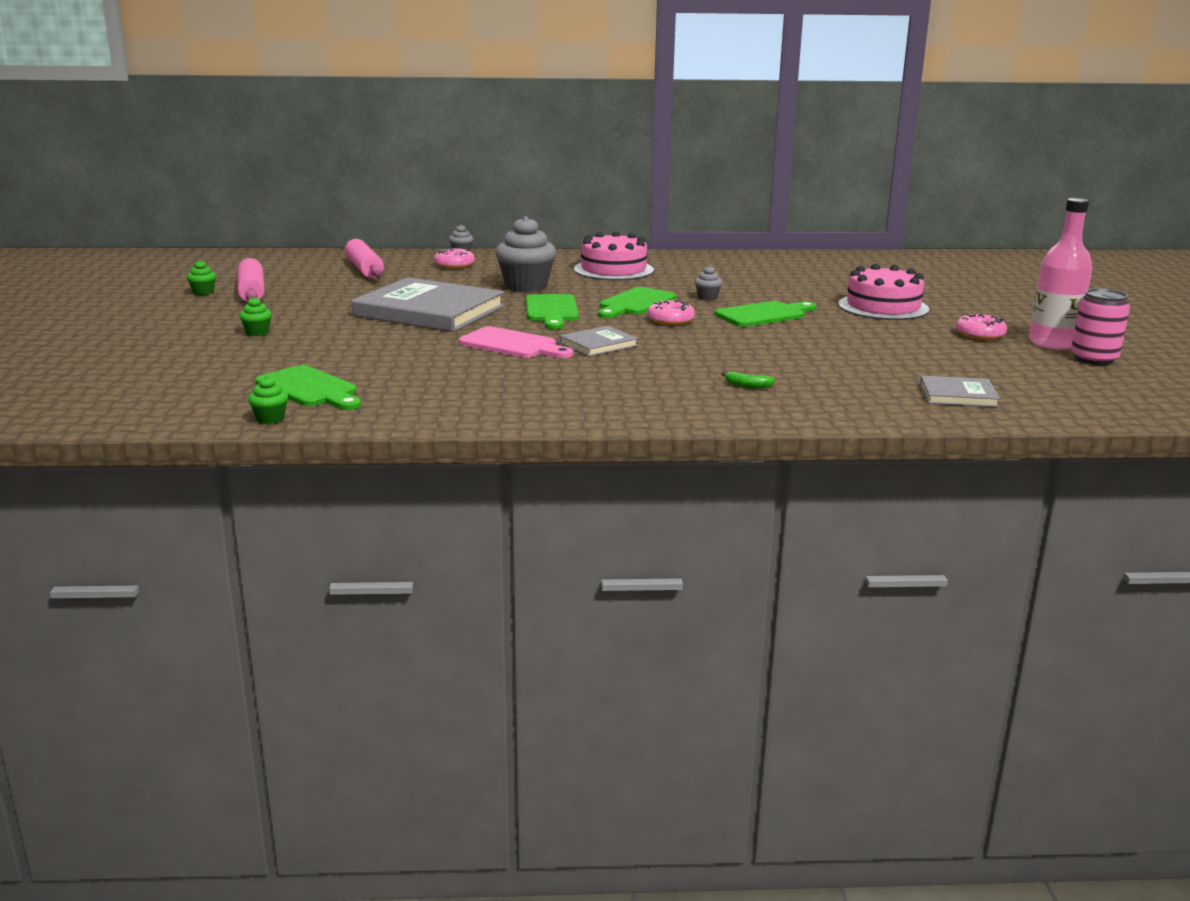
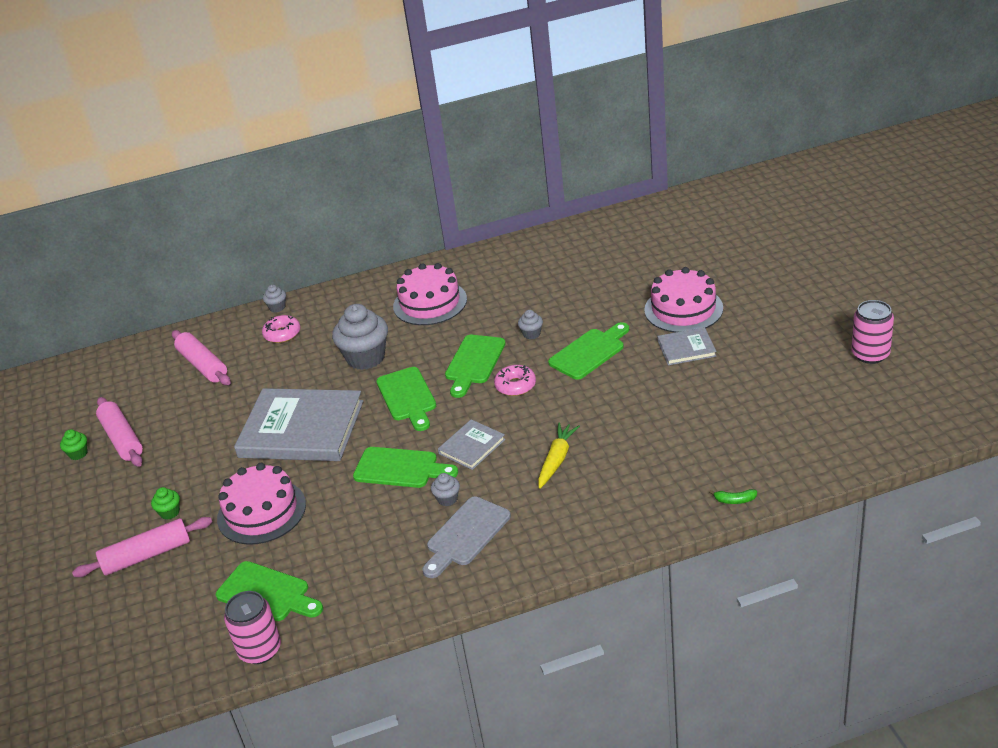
camera: 10 degrees left, 15 degrees up
(211, 350) = (146, 555): none -> pink rolling pin
(270, 419) = (260, 650): green cupcake -> pink can
(348, 345) = (261, 511): none -> pink cake
(512, 345) = (400, 468): pink cutting board -> green cutting board
(549, 368) = (447, 499): none -> grey cupcake
(552, 390) = (466, 535): none -> grey cutting board
(687, 365) = (557, 460): none -> yellow carrot
(747, 386) = (616, 480): green banana -> green banana (735, 500)
(958, 395) = (781, 446): grey book -> grey book (686, 348)
(980, 335) = (774, 338): pink donut -> none
(1052, 343) = (833, 336): pink bottle -> none

